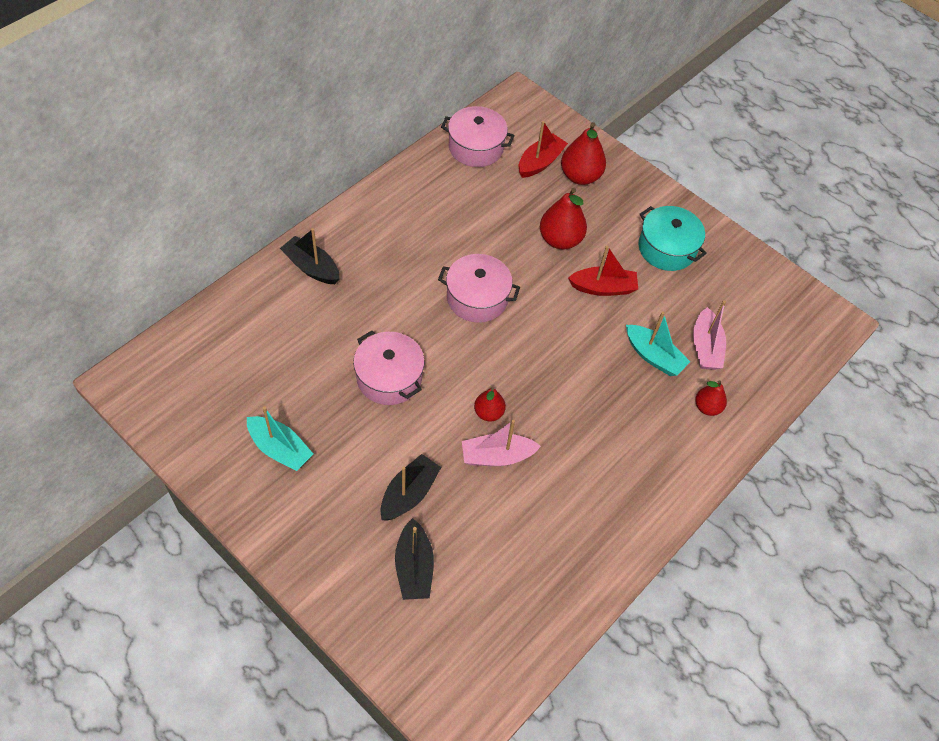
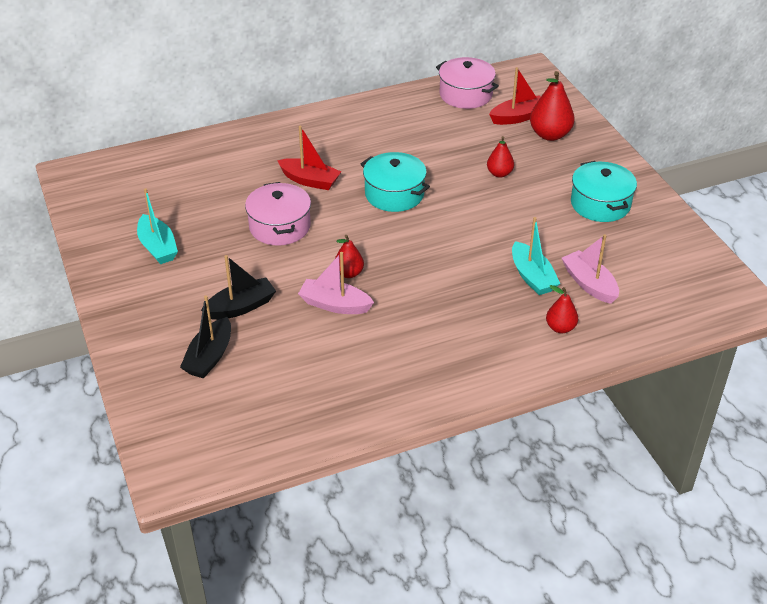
camera: 30 degrees right, 15 degrees down
(312, 267) = (267, 140): black boat -> none
(477, 298) = (394, 194): pink pot -> turquoise pot
(560, 240) = (499, 173): red pear -> red pear, size x0.60
(603, 288) = (517, 216): red boat -> red boat (310, 180)
(705, 347) = (589, 284): pink boat -> pink boat turned 120 degrees clockwise

